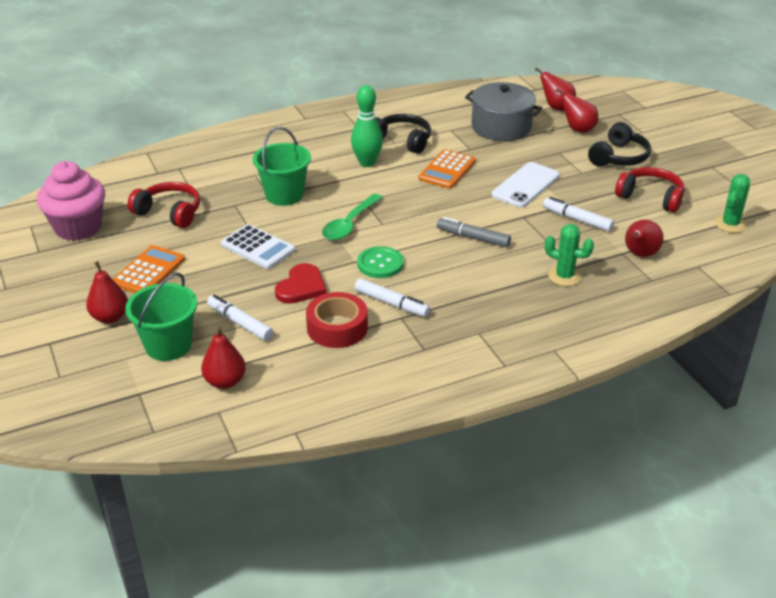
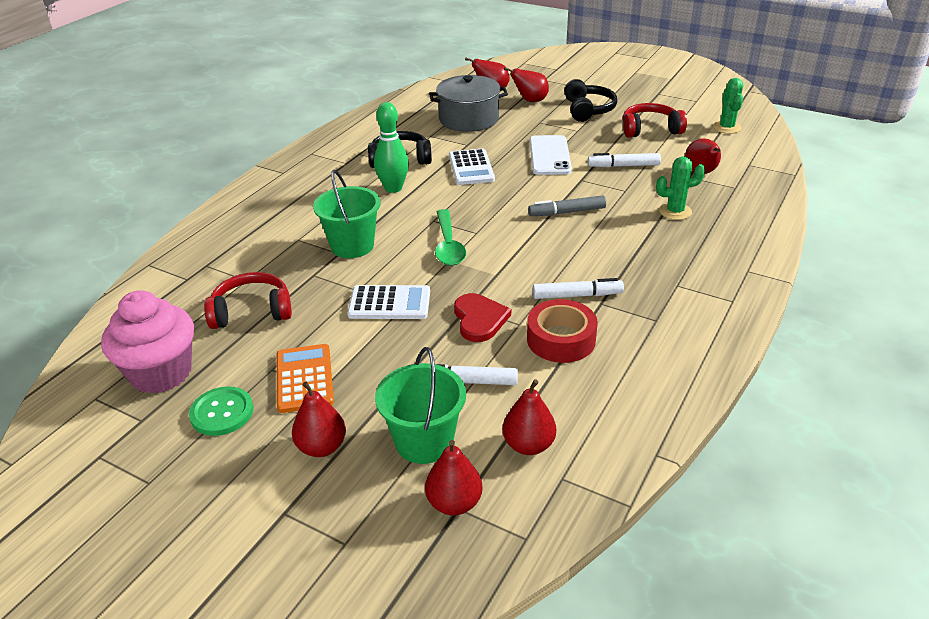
camera: 35 degrees left, 0 degrees up
(140, 389) = (454, 503): none -> red pear
(380, 264) = (521, 267): green button -> green button (222, 413)
(447, 170) = (471, 168): orange calculator -> white calculator

